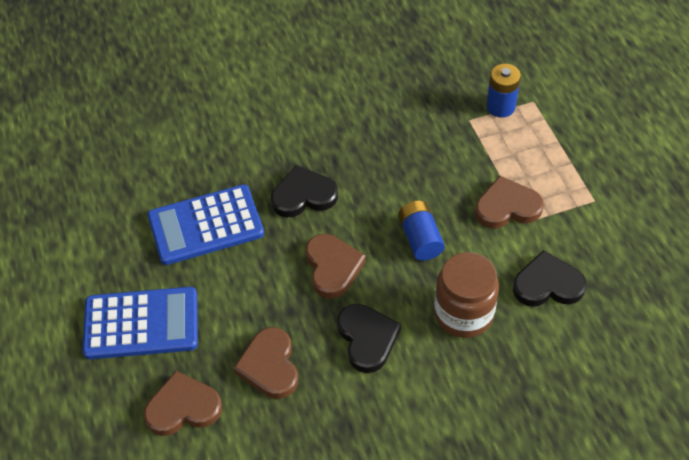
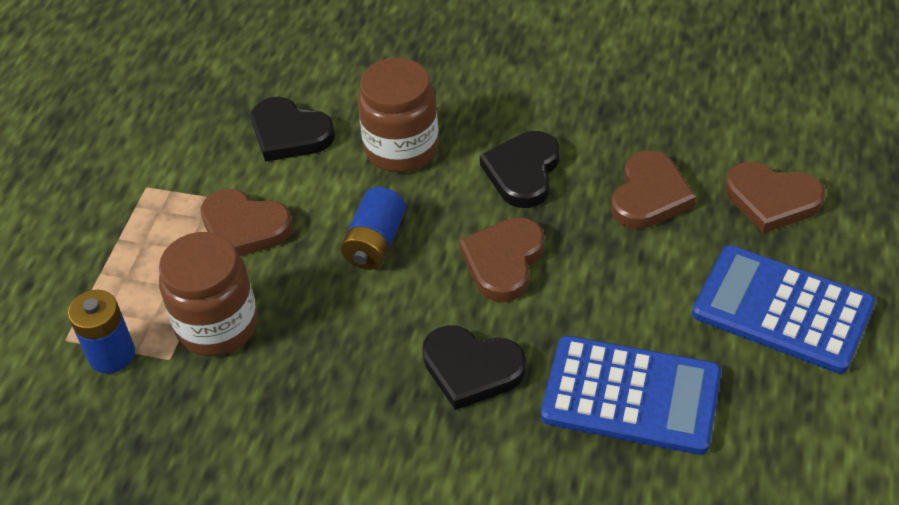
camera: 145 degrees left, 5 degrees down
(462, 147) = (217, 325): none -> brown jar

